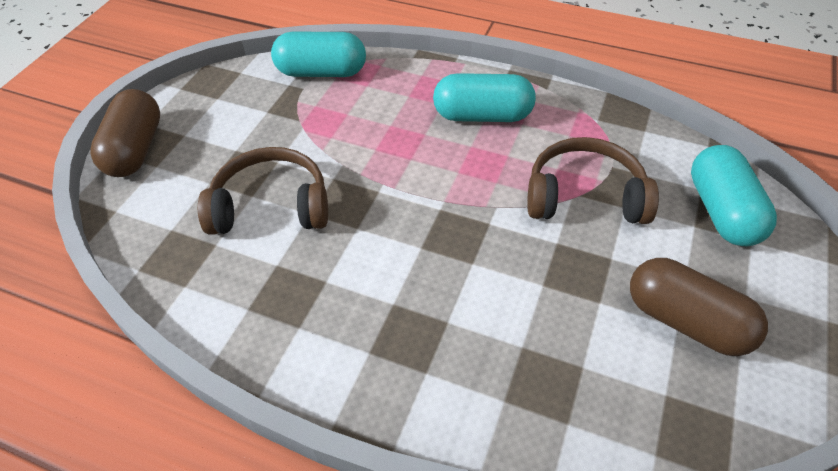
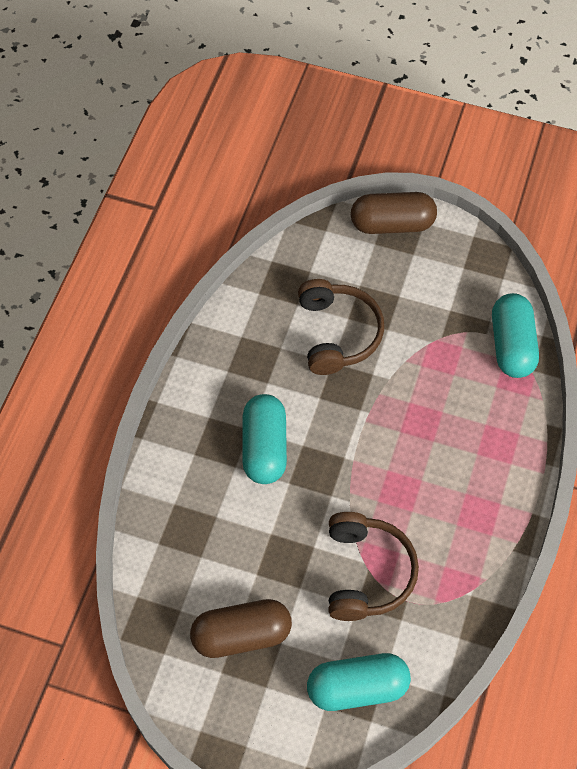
camera: 85 degrees right, 10 degrees up
(482, 115) = (464, 490): turquoise capsule -> turquoise capsule (264, 448)
(686, 321) = (241, 635): brown capsule -> brown capsule turned 45 degrees clockwise

